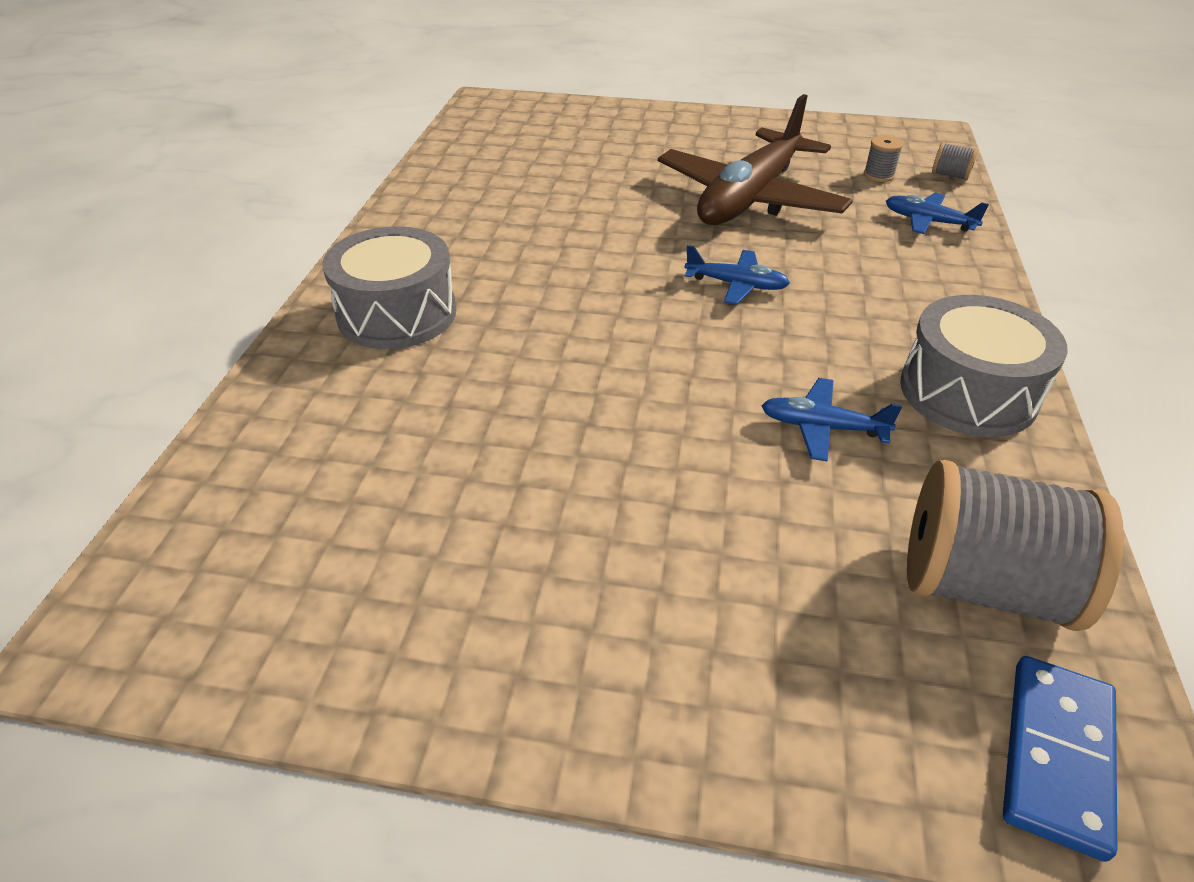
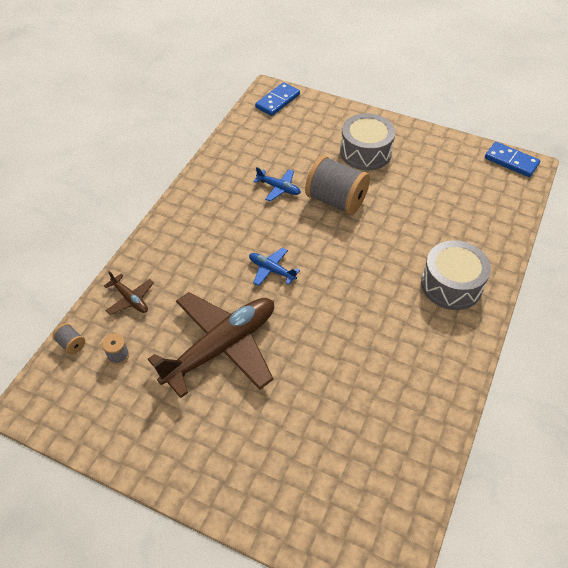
camera: 165 degrees left, 10 degrees up
(151, 647) = (511, 161): none -> blue domino
(928, 221) = (130, 299): blue plane -> brown plane
(968, 392) = (211, 191): grey drum -> grey drum (365, 152)
(983, 585) = (264, 133): grey spool -> grey spool (336, 200)

